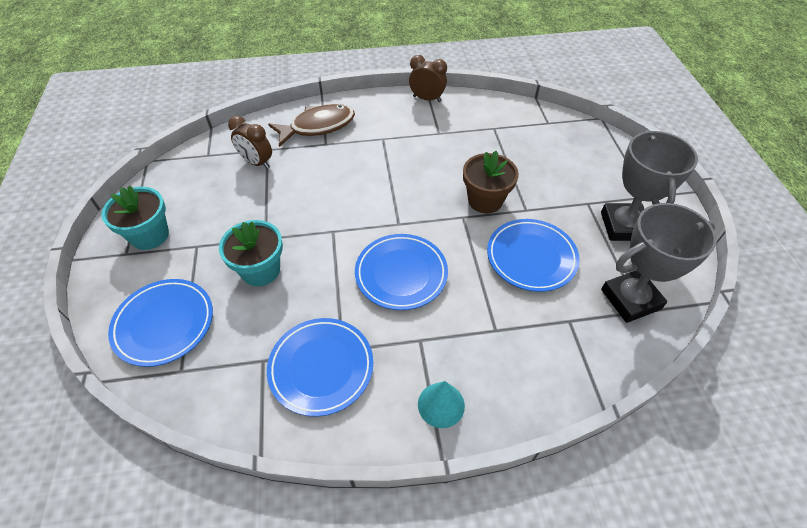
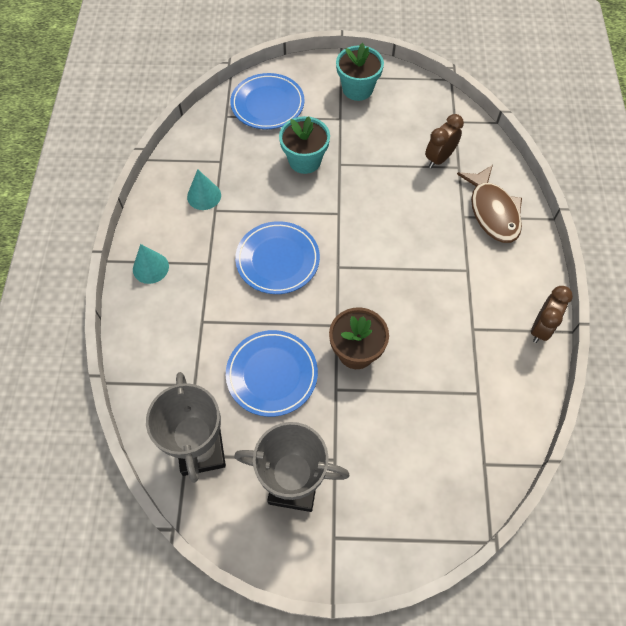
camera: 100 degrees right, 10 degrees up
(321, 367) = (204, 196): blue plate -> turquoise cone

